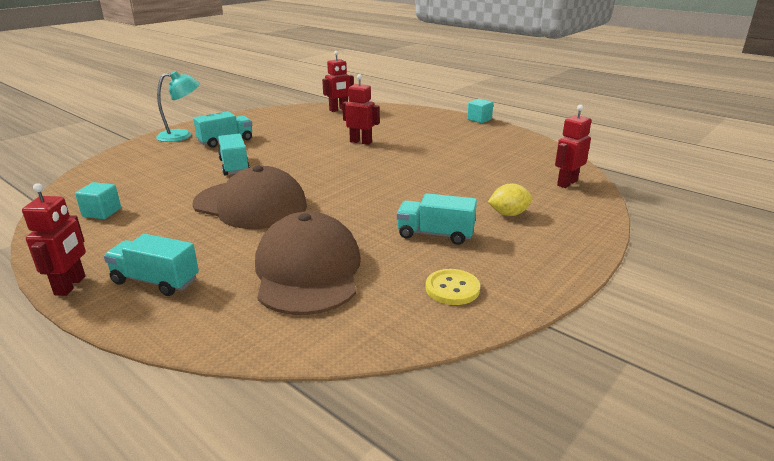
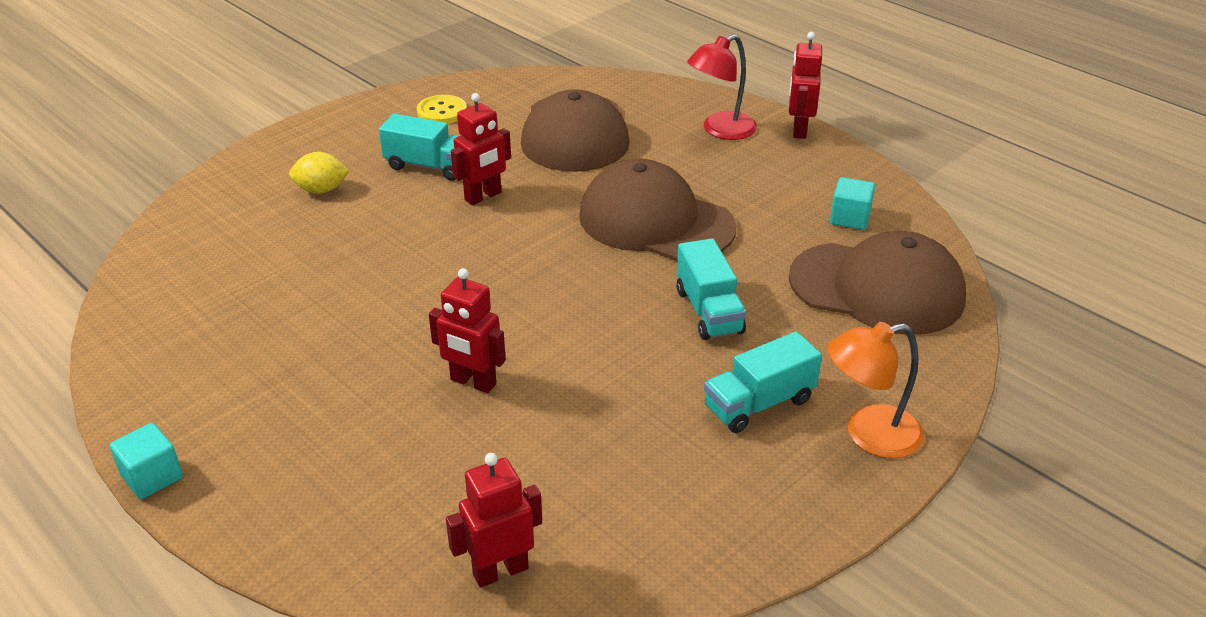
camera: 175 degrees left, 10 degrees up
(124, 178) = (877, 288): none -> brown cap
(155, 281) = (720, 130): turquoise truck -> red lamp
(182, 135) = (869, 435): turquoise lamp -> orange lamp
(567, 183) = (187, 241): red robot -> red robot (483, 196)

